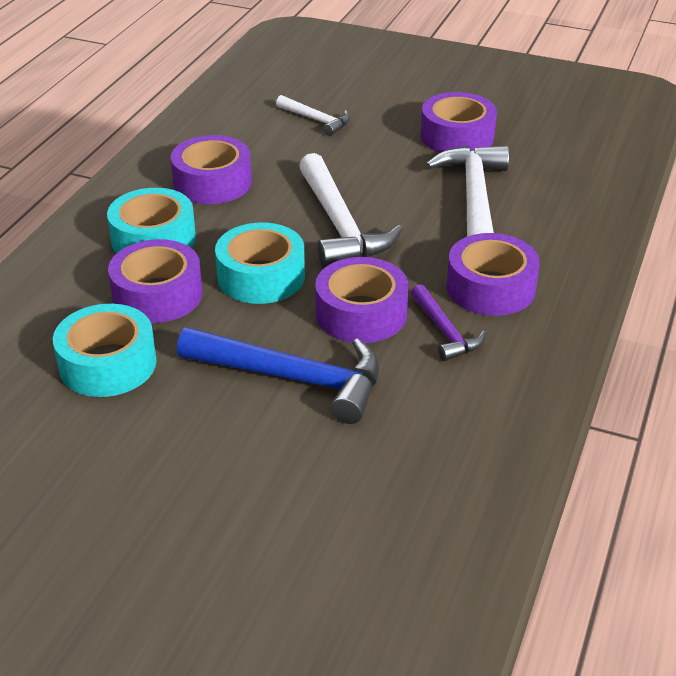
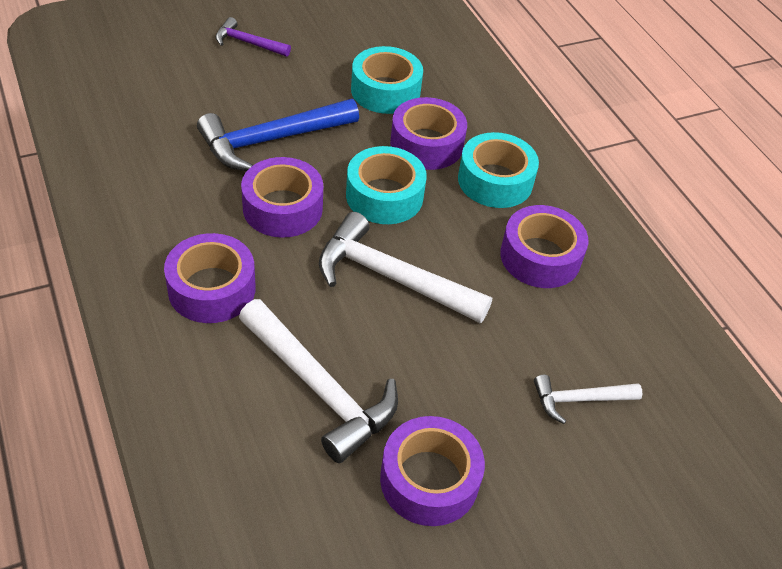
camera: 130 degrees right, 10 degrees up
(445, 331) = (210, 228): purple hammer -> purple hammer (248, 43)

